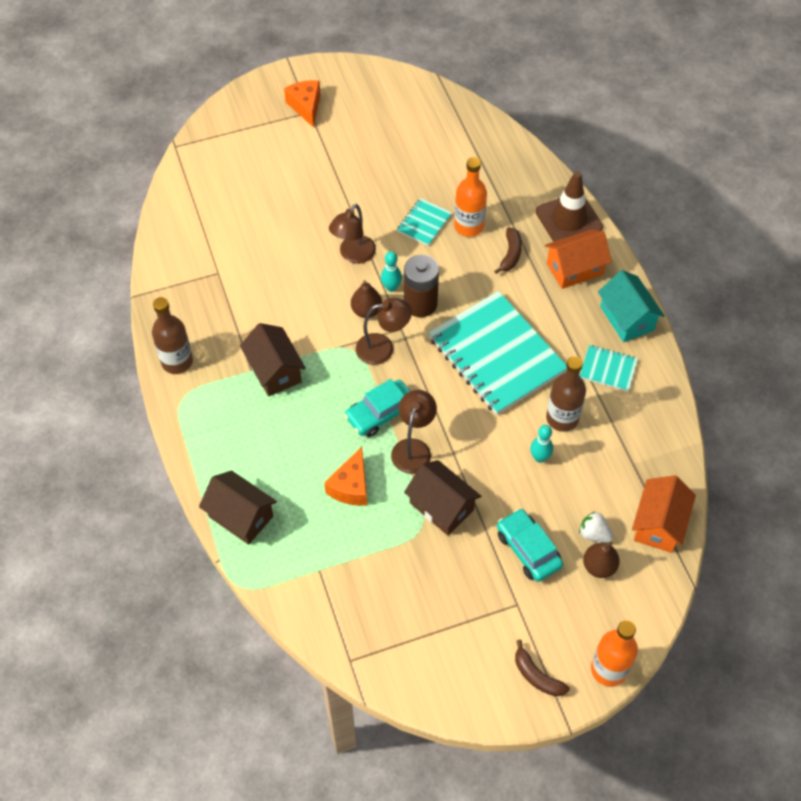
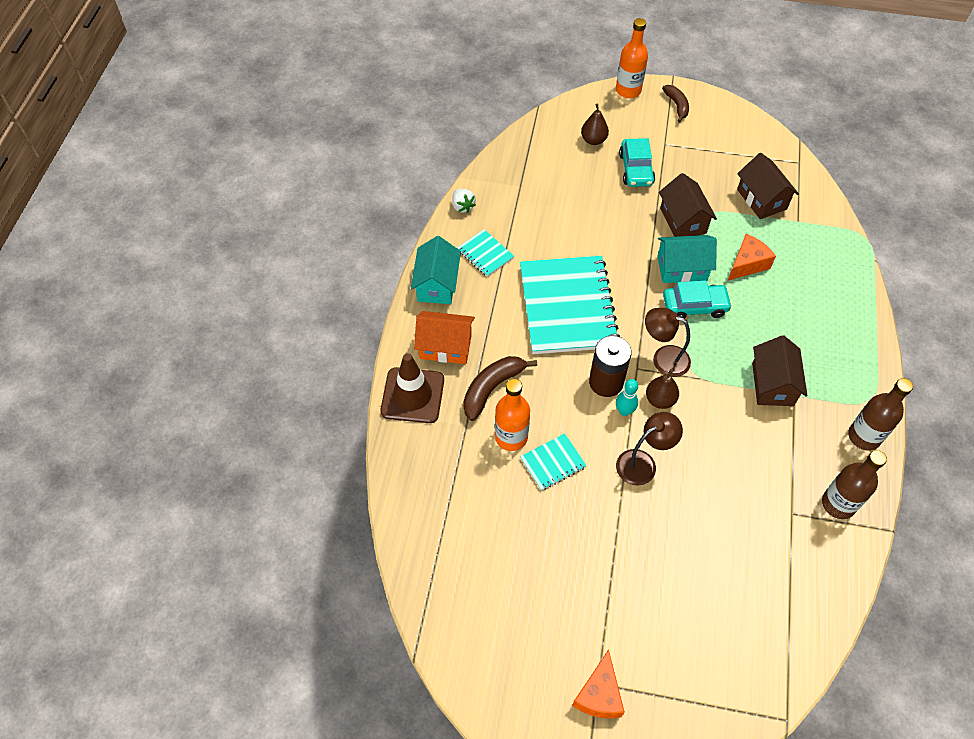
camera: 150 degrees left, 0 degrees up
(241, 516) = (847, 282): brown house -> brown house (761, 199)
(413, 448) = (682, 268): brown lamp -> turquoise house
(510, 254) = (492, 388): brown banana -> brown banana, size x1.52
(539, 457) = (586, 219): turquoise bowling pin -> none
(562, 418) = (549, 236): brown bottle -> brown bottle (838, 504)
(594, 534) = (582, 158): white strawberry -> white strawberry (463, 206)
(658, 524) = (533, 144): orange house -> none

